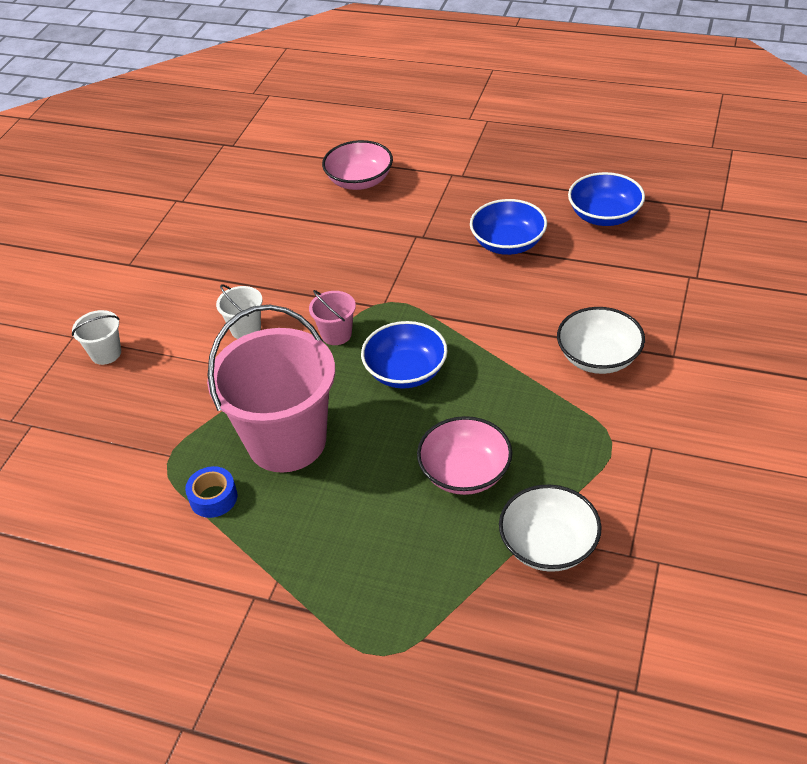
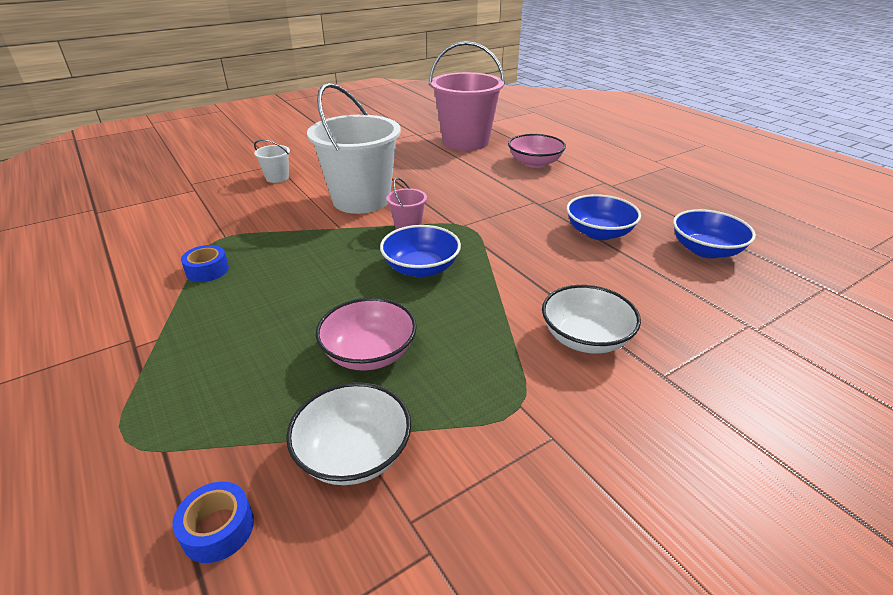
camera: 35 degrees right, 10 degrees down
(246, 329) = (361, 200): white bucket -> white bucket, size x2.38
(287, 441) = (292, 265): pink bucket -> pink bucket (465, 142)
(529, 645) = (218, 529): none -> blue tape

